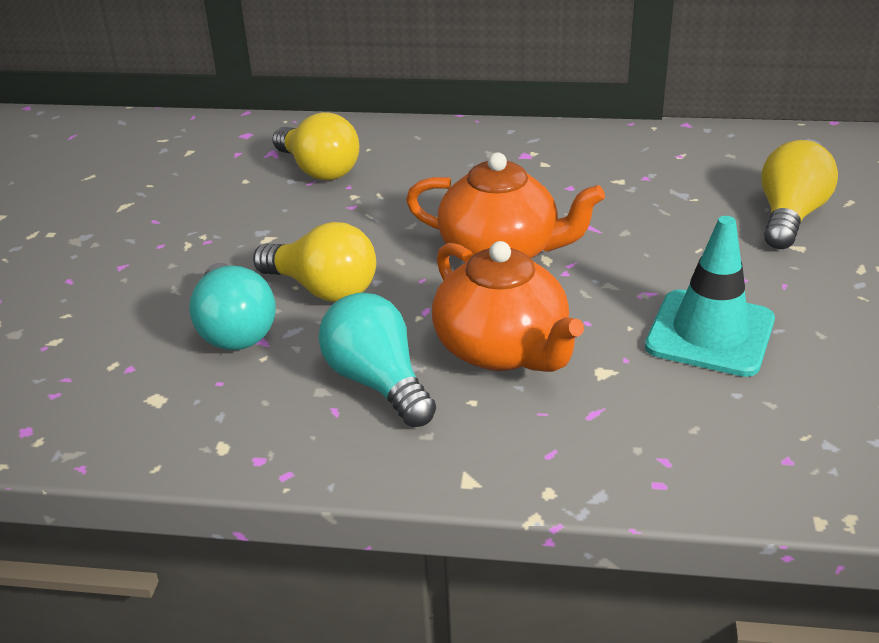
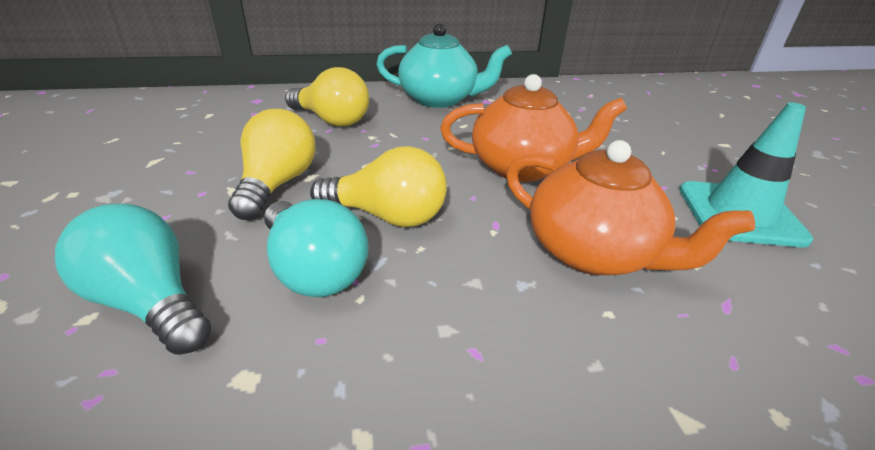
camera: 20 degrees left, 0 degrees up
(377, 382) = (501, 308): turquoise light bulb -> turquoise light bulb (150, 302)
(465, 149) = (440, 99): none -> turquoise teapot
(789, 217) = (698, 126): yellow light bulb -> yellow light bulb (277, 184)

